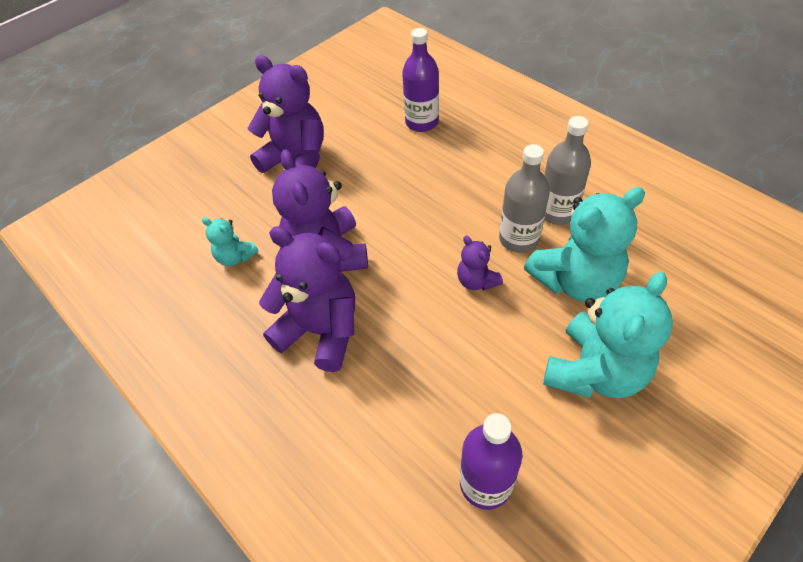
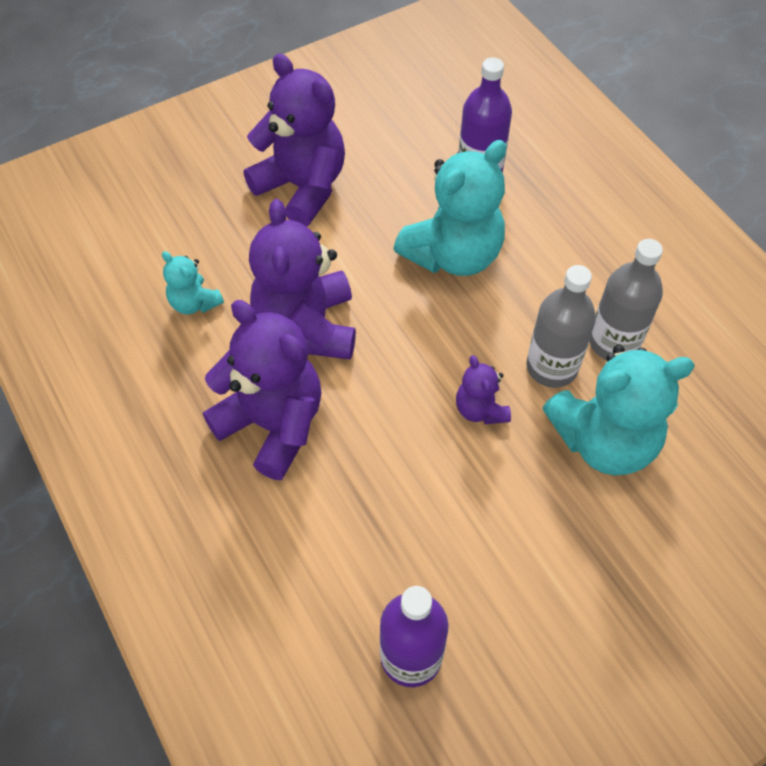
camera: 10 degrees right, 5 degrees up
(594, 371) = (585, 561): turquoise teddy bear -> turquoise teddy bear (453, 255)

